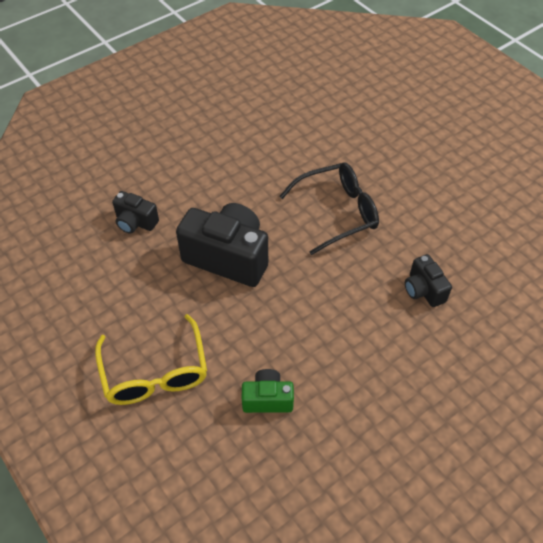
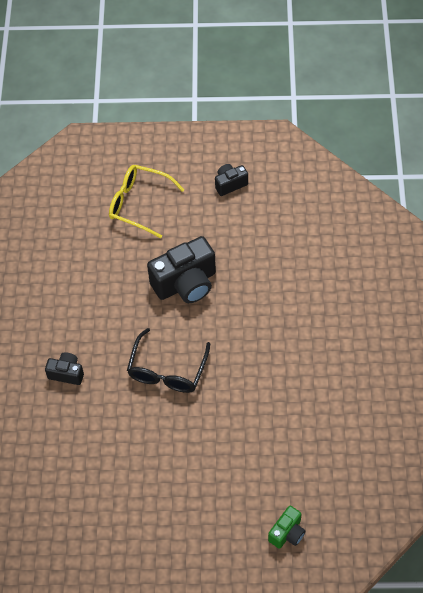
camera: 130 degrees right, 5 degrees up
(135, 222) = (258, 249): black camera -> black camera (230, 184)
(267, 399) = (76, 245): green camera -> green camera (287, 533)

